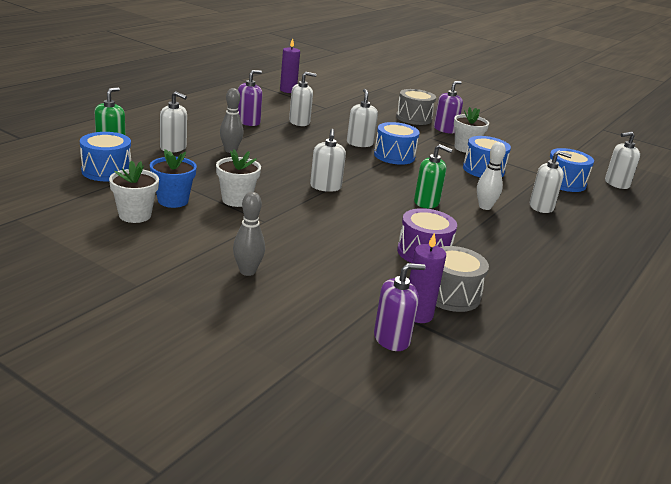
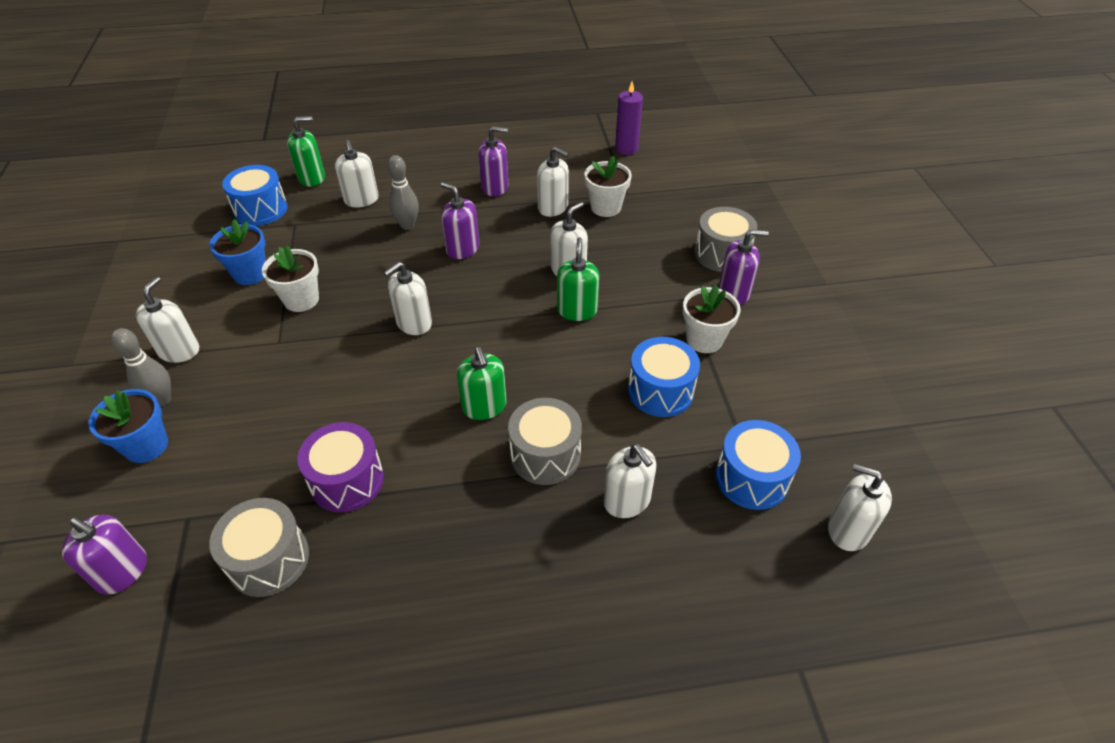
camera: 50 degrees right, 20 degrees up
(135, 215) = (195, 278): white flower pot -> white flower pot (605, 207)
(206, 248) = (179, 351): none -> white soap dispenser
(285, 292) = (146, 446): none -> blue flower pot
(286, 151) = (462, 249): none -> purple soap dispenser
(394, 156) = (577, 310): blue drum -> green soap dispenser
(418, 315) = (194, 560): purple candle -> none
(485, 207) = (545, 455): white bowling pin -> grey drum

